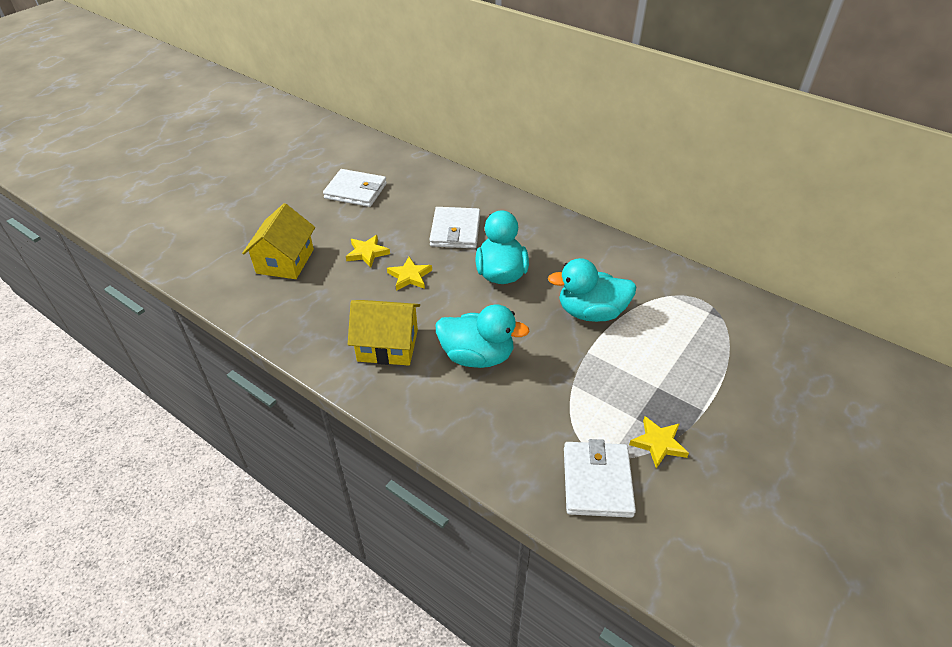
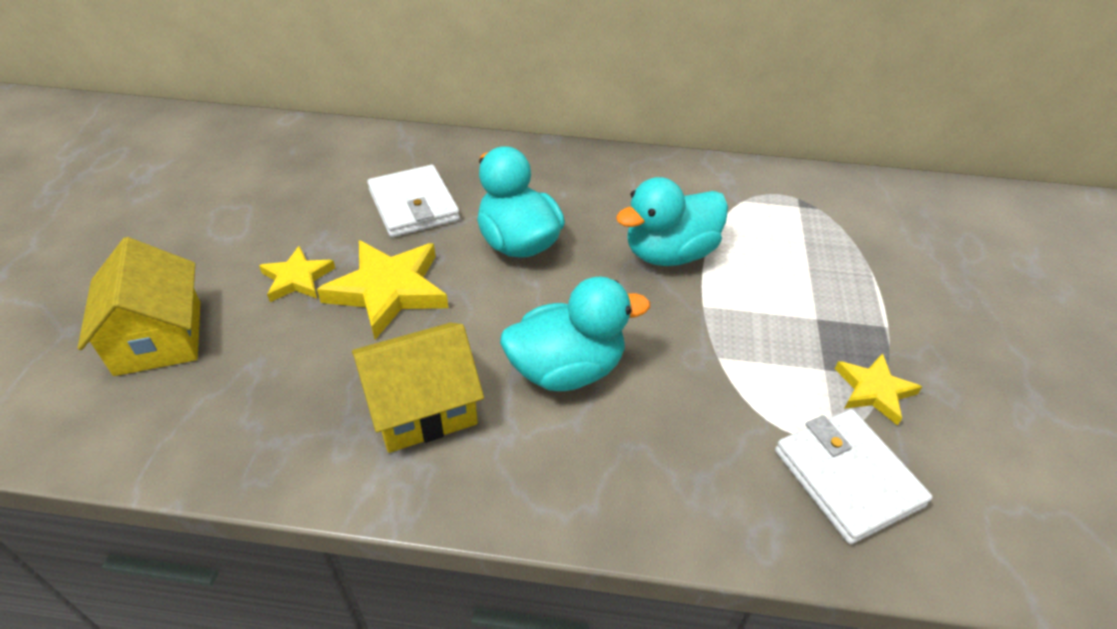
camera: 30 degrees left, 0 degrees up
(356, 191) = (220, 194): white wallet -> none
(410, 276) = (388, 290): yellow star -> yellow star, size x1.71

